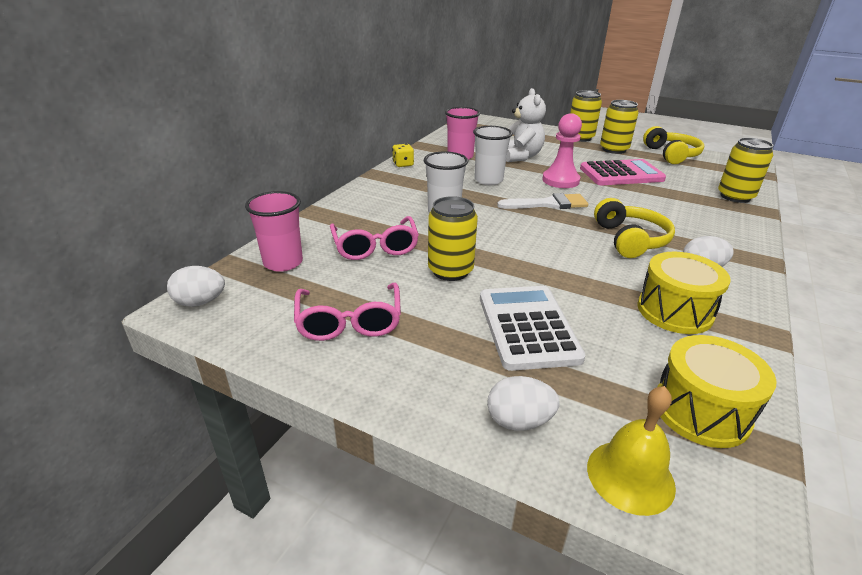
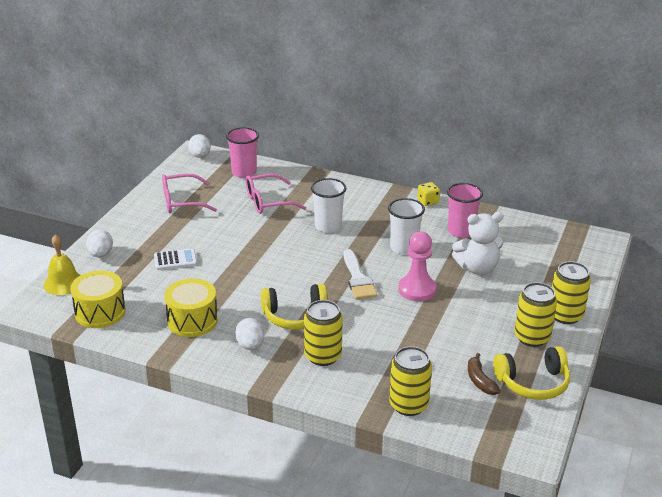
camera: 85 degrees right, 0 degrees up
(450, 271) = (238, 232): yellow can -> yellow can (323, 356)
(527, 327) = (175, 260): white calculator -> white calculator, size x0.56
(621, 174) = (449, 332): pink calculator -> none
(681, 170) = (480, 380): none -> brown banana

